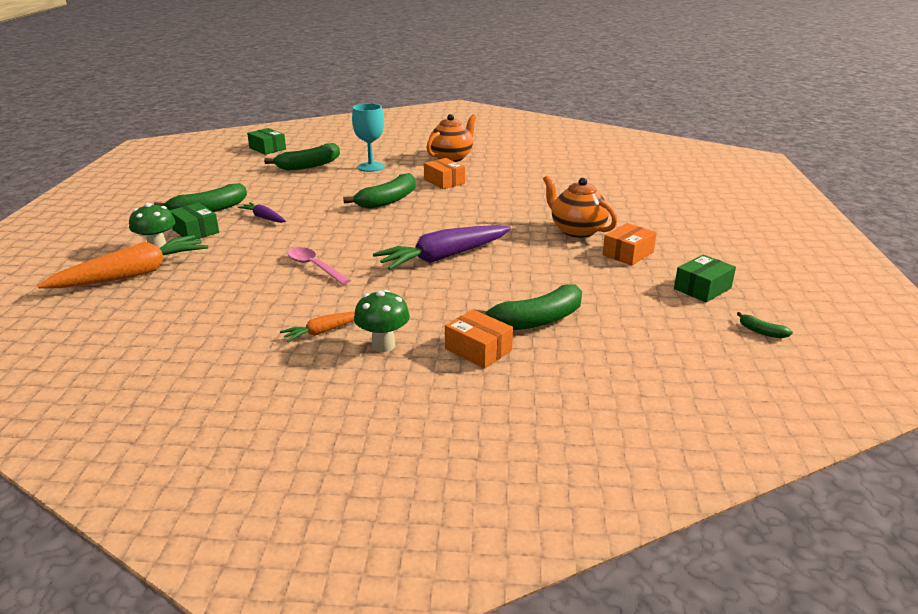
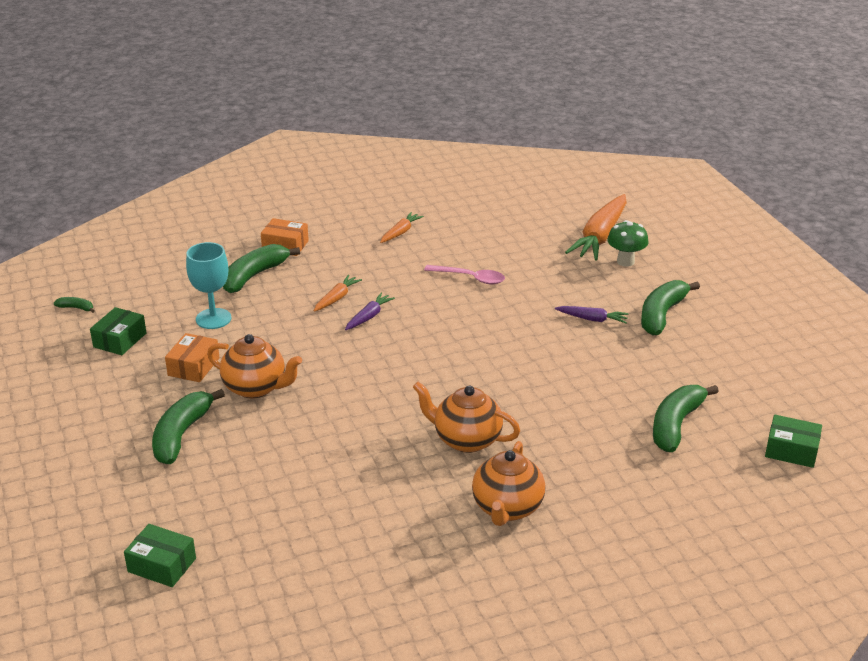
camera: 155 degrees right, 5 degrees up
(196, 231) = (627, 287): green box -> green box (162, 565)
(371, 167) = (593, 446): turquoise goblet -> turquoise goblet (213, 319)
(383, 345) = (351, 233): green mushroom -> none
(388, 200) = (498, 381): green banana -> green banana (181, 434)
(444, 181) = (466, 440): orange box -> orange teapot
(444, 257) = (369, 316): purple carrot -> purple carrot, size x0.49
(461, 278) = (337, 298): none -> orange carrot

